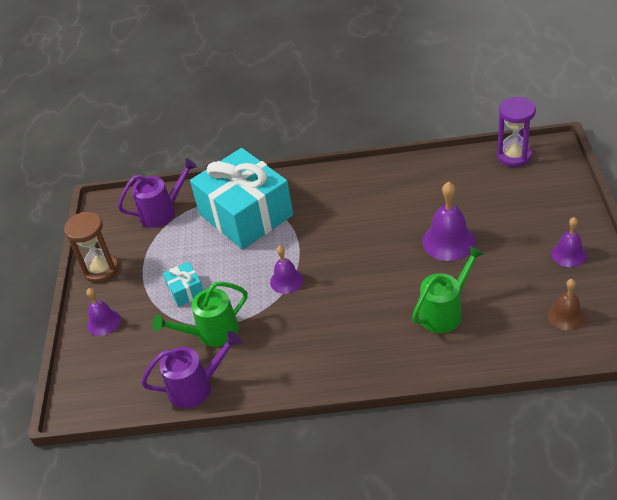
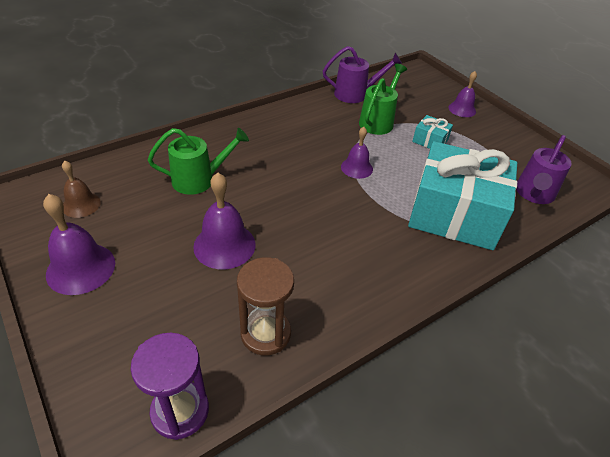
camera: 140 degrees right, 0 degrees up
(101, 269) = (513, 137): brown hourglass -> brown hourglass (265, 333)
(196, 386) = (355, 94): purple watering can -> purple watering can turned 135 degrees counterclockwise
(445, 311) = (199, 180): green watering can -> green watering can turned 120 degrees counterclockwise
(568, 254) = (81, 268): purple bell -> purple bell, size x1.59

